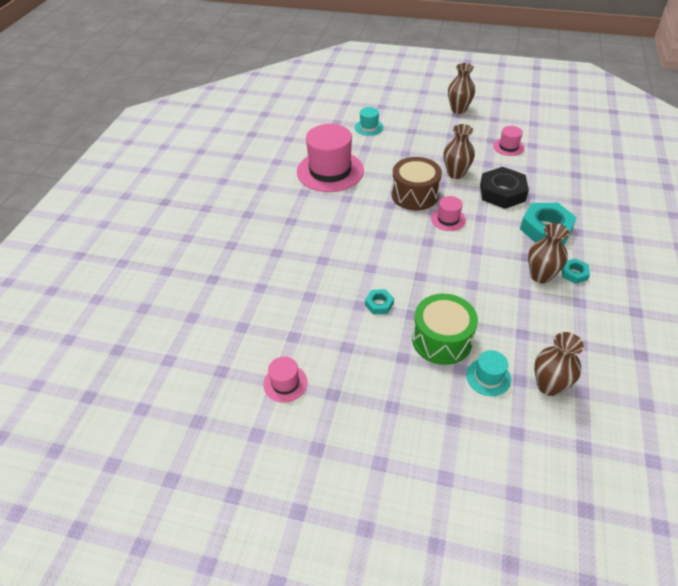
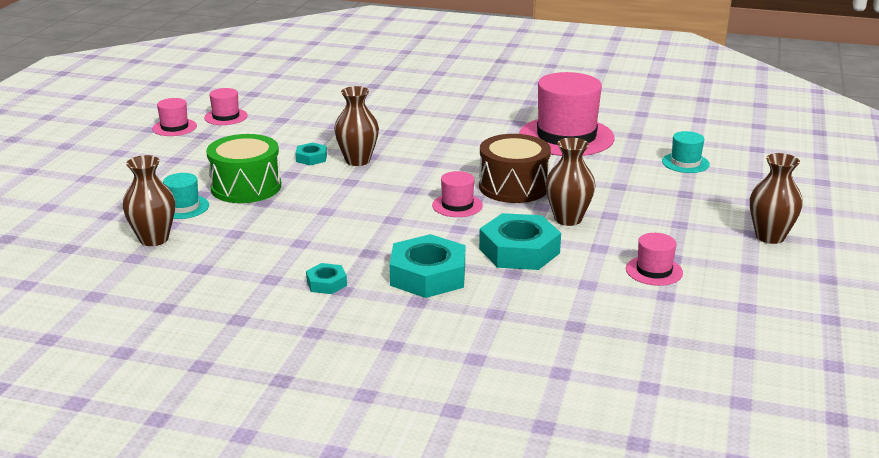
camera: 90 degrees right, 20 degrees down
(313, 424) = (174, 127): none -> pink hat
(502, 193) = (519, 251): black nut -> turquoise nut
(540, 276) = (329, 257): brown vase -> brown vase (357, 160)

